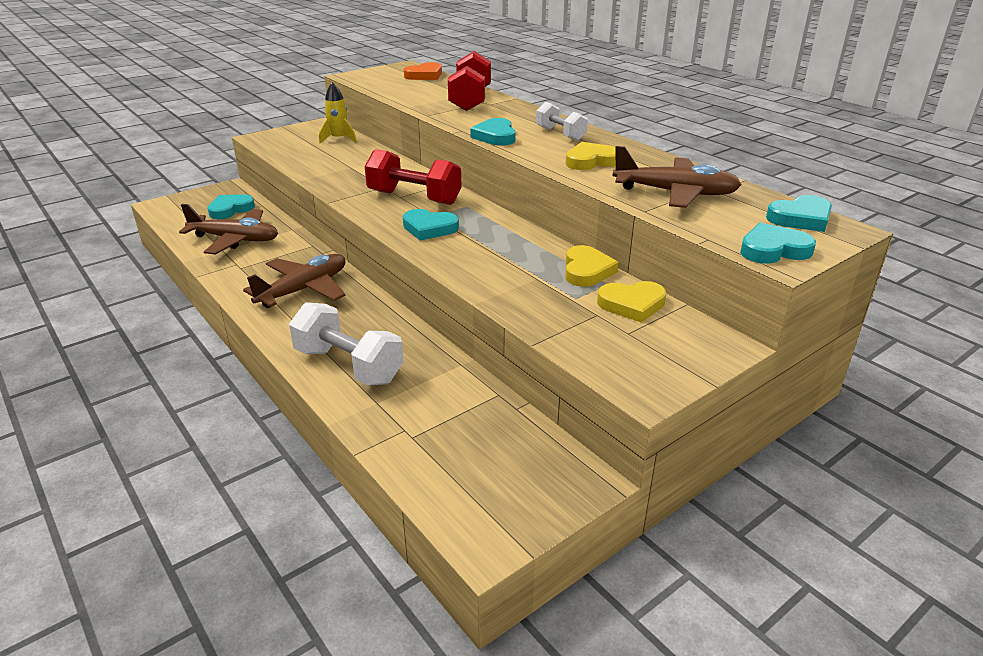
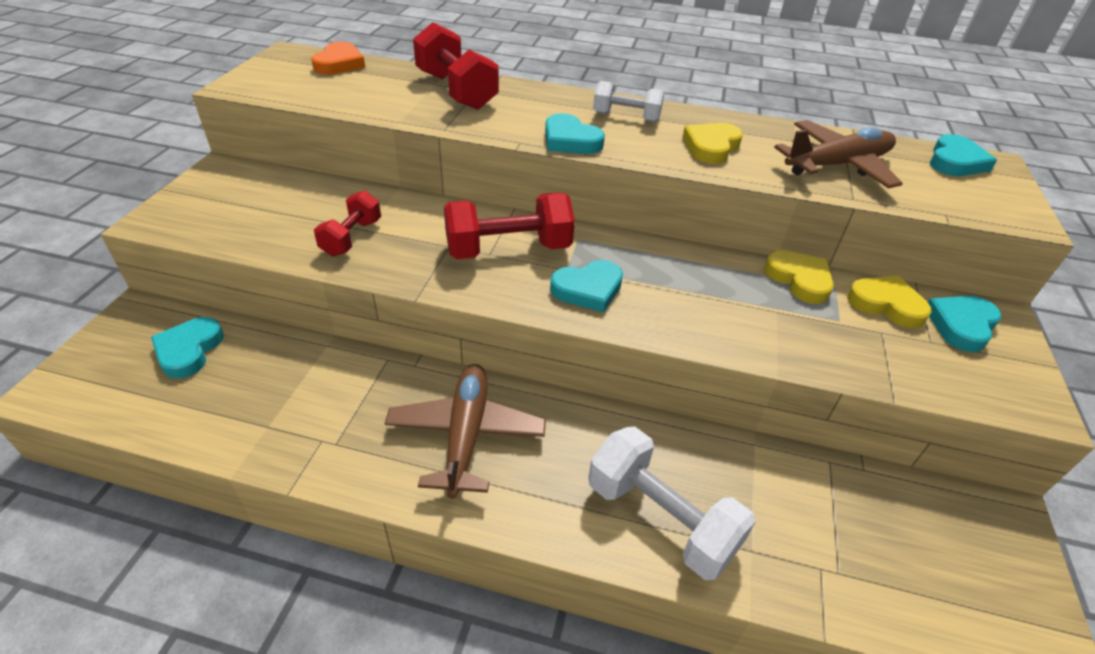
camera: 40 degrees left, 10 degrees up
(235, 239) = (265, 400): brown plane -> none
(338, 169) = (351, 238): none -> red dumbbell
(339, 139) = (282, 187): yellow rocket -> none
(348, 365) = (660, 518): white dumbbell -> white dumbbell turned 45 degrees clockwise
(632, 304) = (886, 304): yellow heart -> yellow heart turned 105 degrees counterclockwise
(773, 250) = (1000, 207): turquoise heart -> turquoise heart (961, 325)

